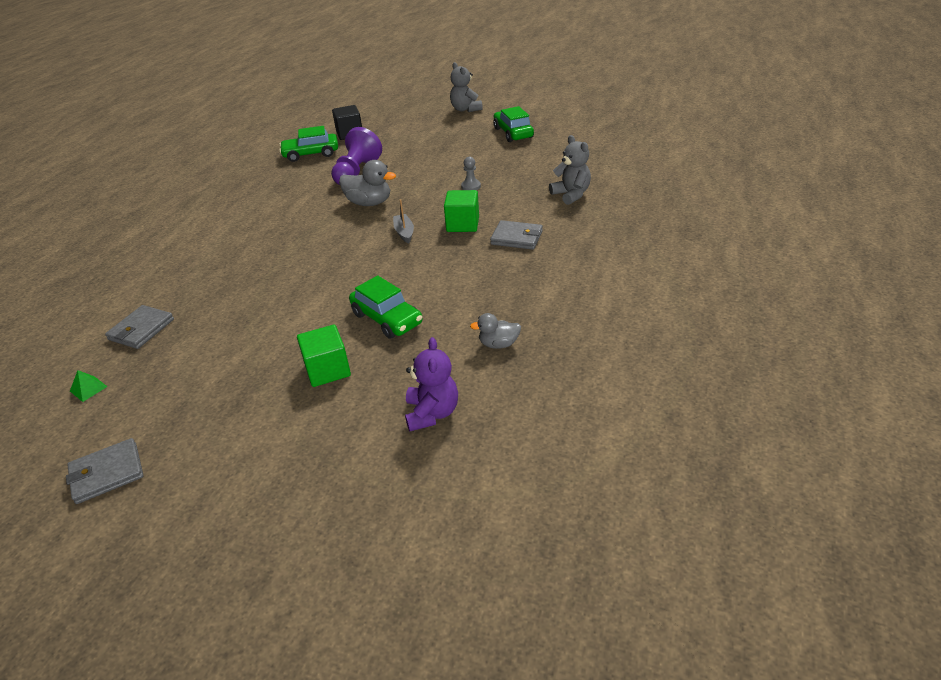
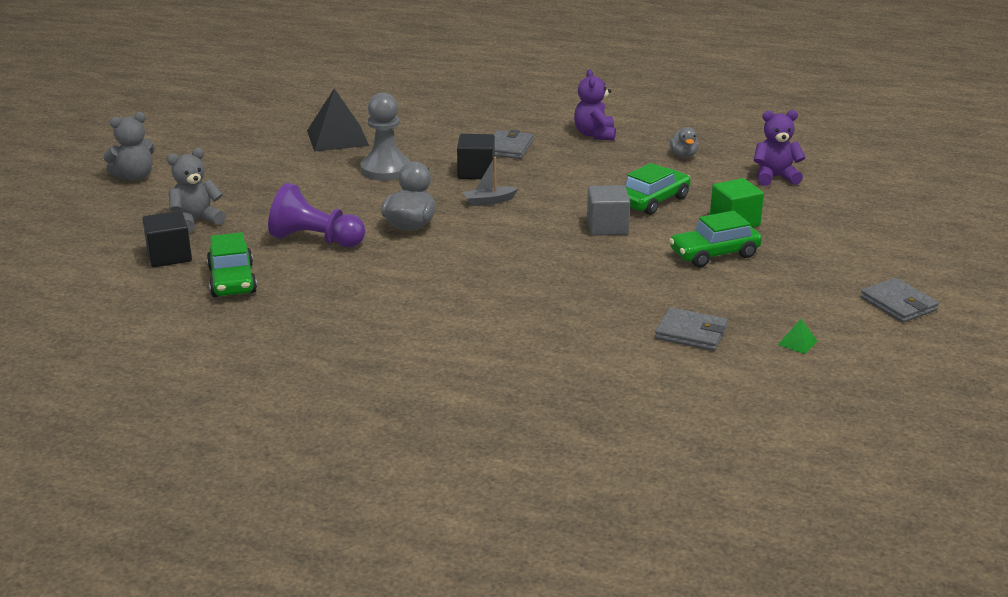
camera: 95 degrees left, 10 degrees down
(339, 291) = (607, 227): none -> grey cube
(463, 224) = (476, 172): green cube -> black cube
(471, 186) = (386, 170): grey pawn -> grey pawn, size x2.07
(513, 133) = (241, 148): green car -> green car (714, 254)
(534, 163) = (337, 138): none -> black pyramid
(553, 285) = (595, 134): none -> purple teddy bear
(571, 195) = (423, 123): grey teddy bear -> grey teddy bear (196, 221)

